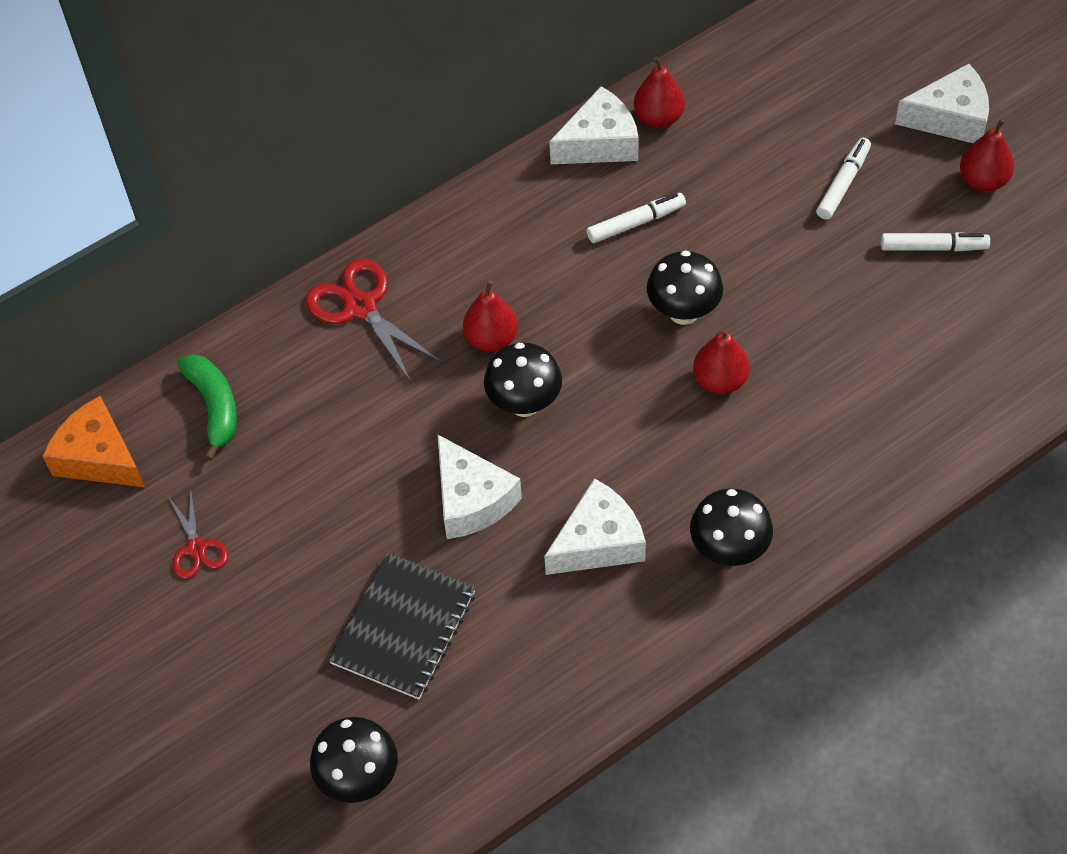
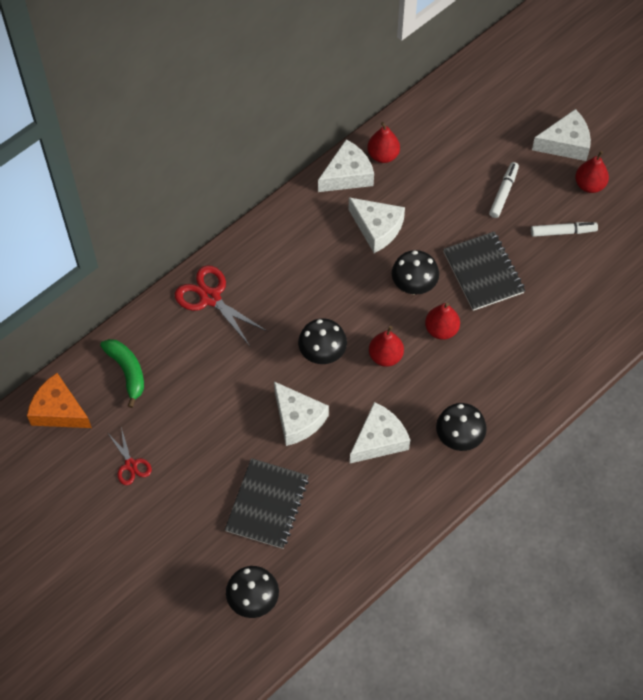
camera: 10 degrees left, 5 degrees up
(491, 339) = (296, 313): red pear -> red pear (385, 356)
(636, 223) = (377, 228): white marker -> white cheese
(797, 299) = (483, 272): none -> black notebook

